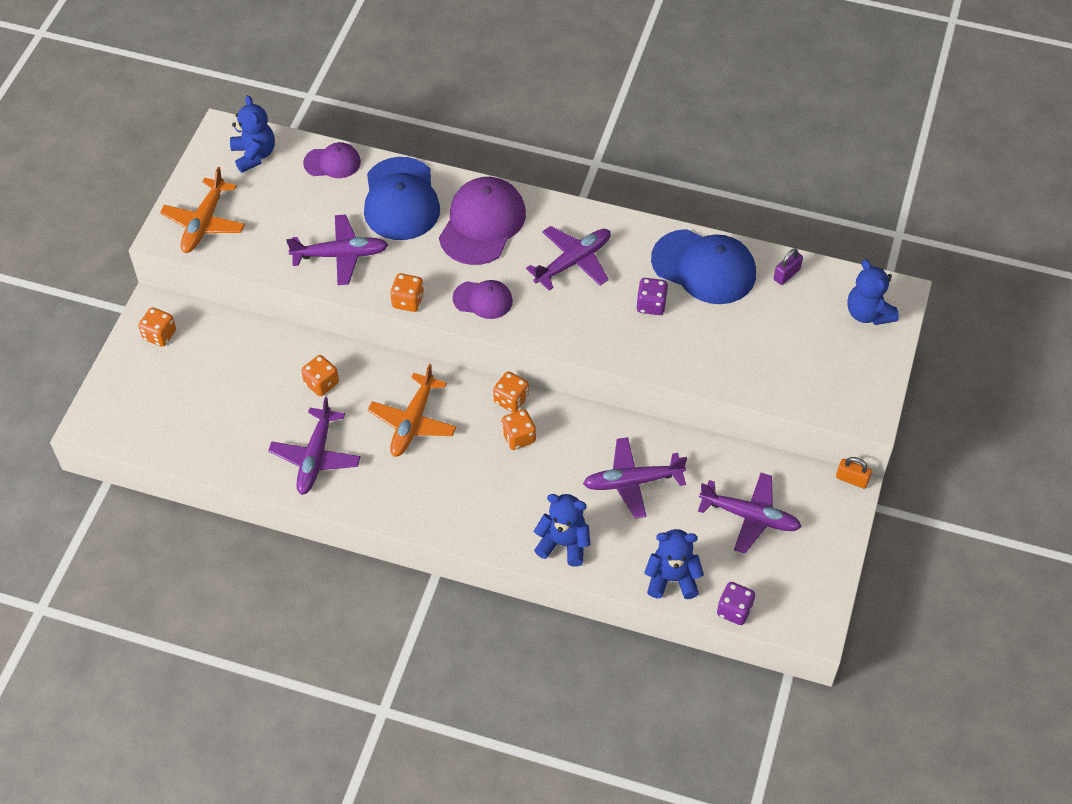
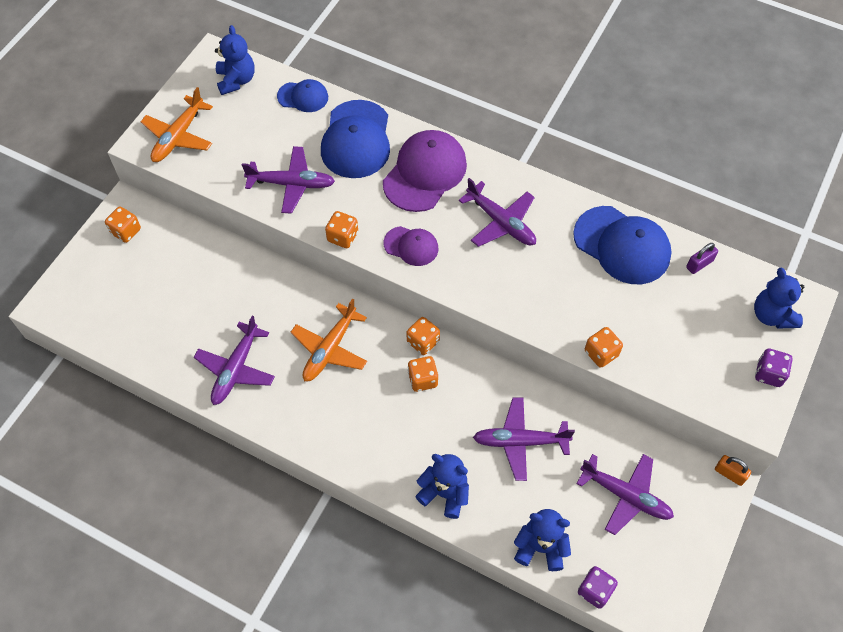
camera: 10 degrees right, 5 degrees up
(321, 383) = (256, 299): orange dice -> orange dice (601, 353)
(332, 162) = (303, 97): purple cap -> blue cap
(573, 262) = (501, 222): purple plane -> purple plane turned 75 degrees clockwise
(651, 305) = (566, 275): purple dice -> purple dice (769, 374)

